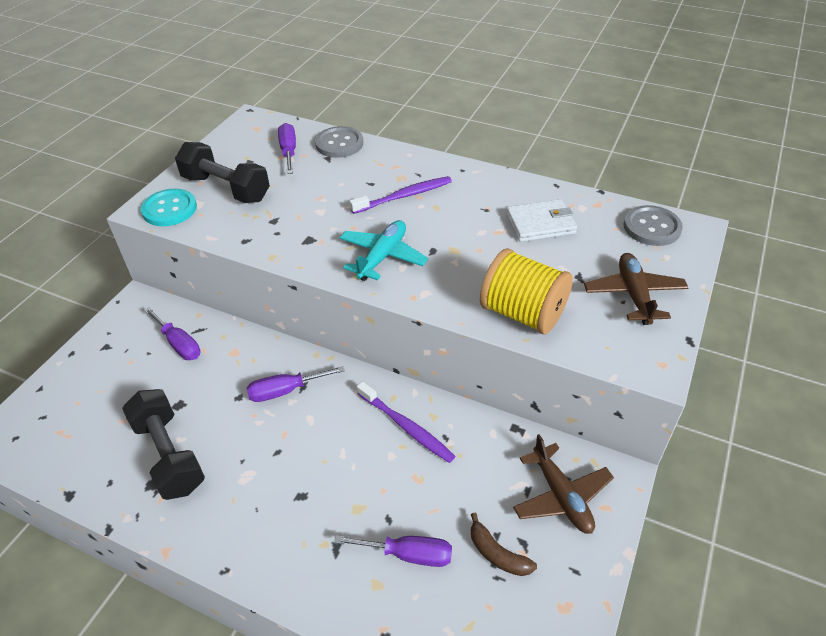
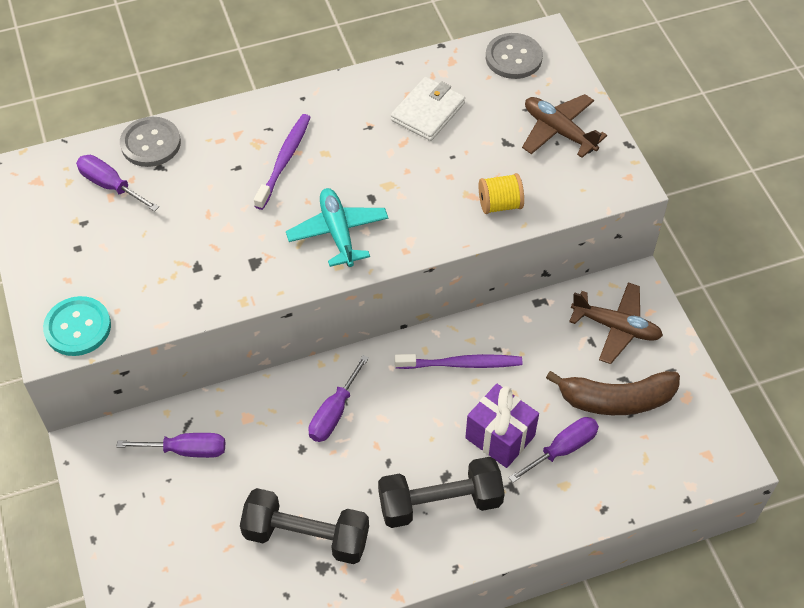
camera: 45 degrees left, 10 degrees up
(226, 188) = (103, 267): black dumbbell -> black dumbbell (440, 502)
(372, 502) = (500, 437): none -> purple gift
(497, 553) = (616, 399): brown banana -> brown banana, size x1.79
(523, 313) = (500, 204): yellow spool -> yellow spool, size x0.57

